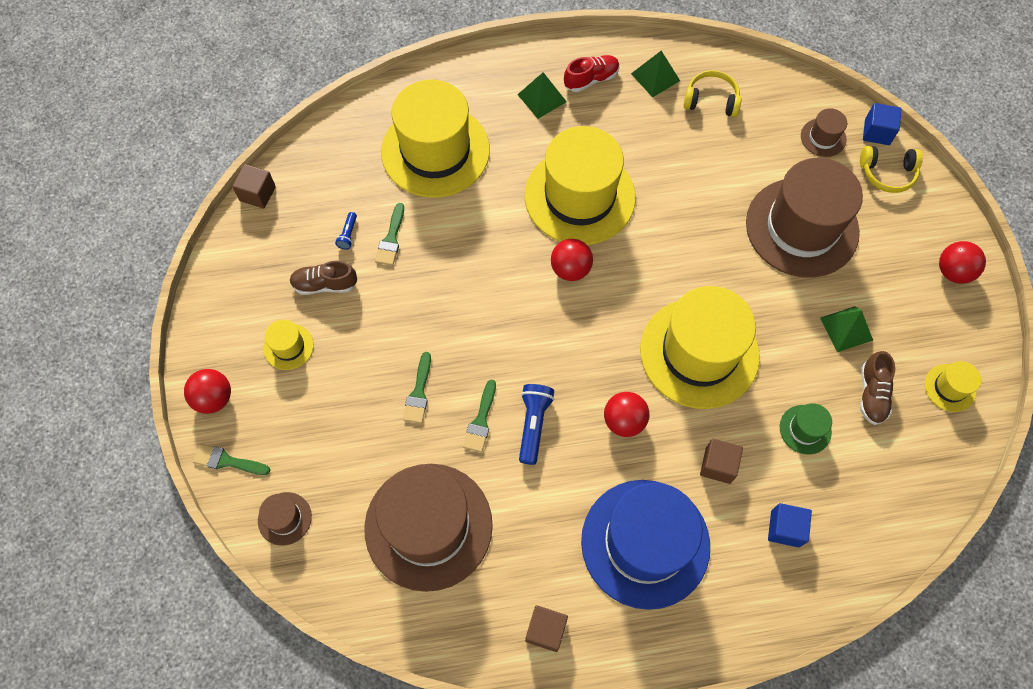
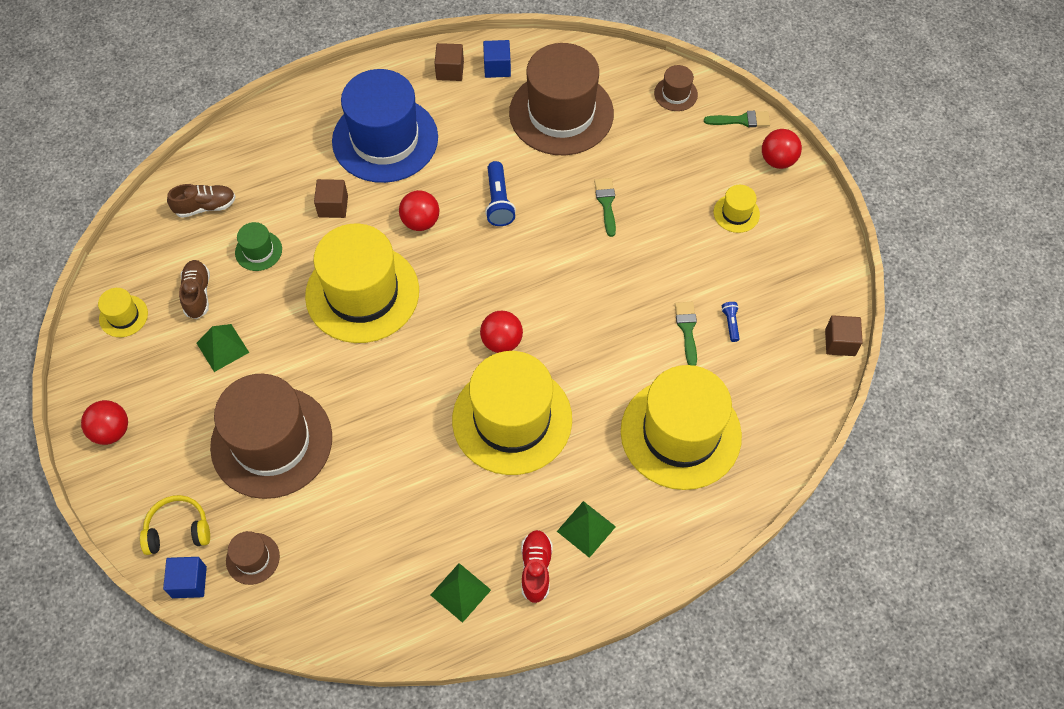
camera: 165 degrees right, 5 degrees down
(325, 284) = (730, 272): brown shoe -> brown shoe (205, 207)
(481, 421) = (545, 194): green brush -> none
(591, 79) = (536, 569): red shoe -> red shoe turned 135 degrees clockwise
(711, 100) = (388, 576): yellow headphones -> none
(785, 528) = (271, 173): blue cube -> blue cube (497, 67)

